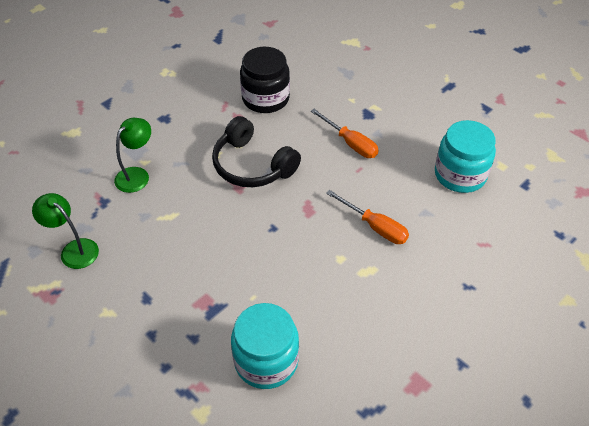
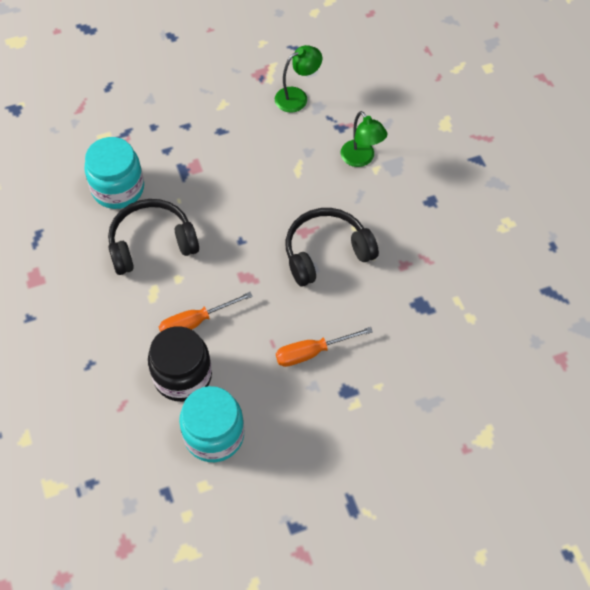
camera: 115 degrees right, 10 degrees up
(265, 99) = (419, 301): black jar -> black jar (182, 376)
(316, 297) = (152, 243): none -> black headphones

